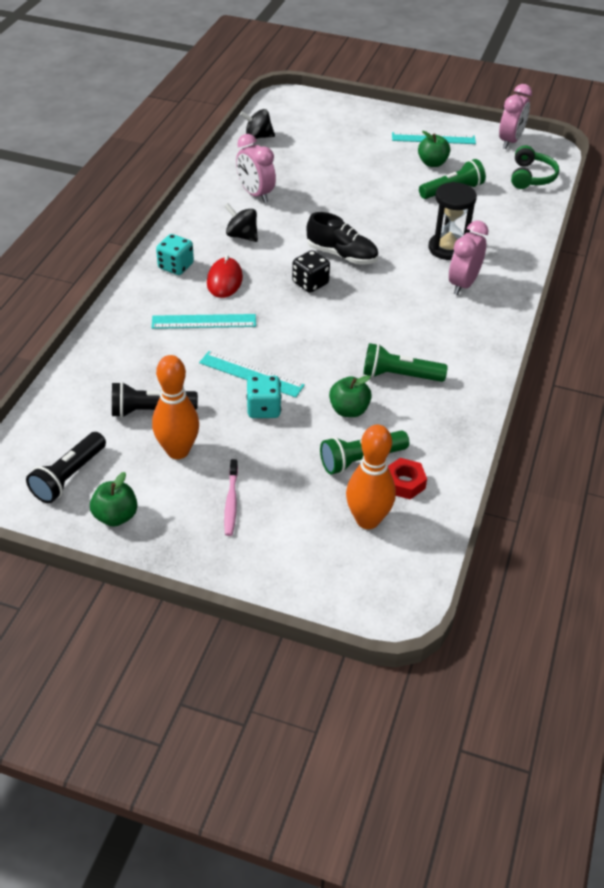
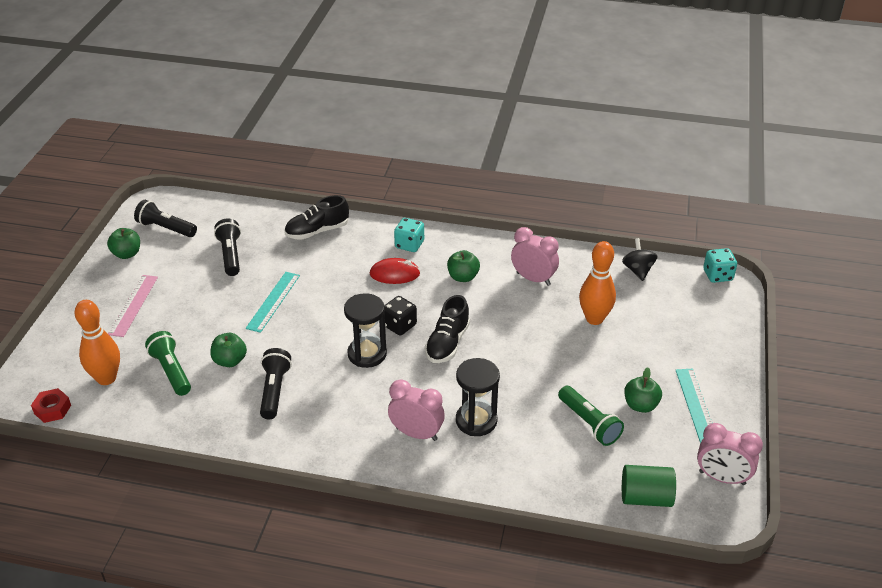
camera: 85 degrees right, 5 degrees down
(126, 334) = (317, 231): none -> black shoe
(178, 451) = (187, 273): orange bowling pin -> orange bowling pin (594, 319)
(204, 321) = (337, 269): turquoise ruler -> none
(231, 502) = (133, 305): pink toothbrush -> pink ruler
(242, 236) = (463, 277): black spinning top -> green apple
(255, 194) = (533, 279): pink clock -> pink clock turned 75 degrees clockwise
(263, 409) = (232, 312): turquoise dice -> turquoise dice (717, 275)
(350, 308) = (367, 354): none -> black hourglass
(399, 375) = (274, 390): green flashlight -> black flashlight
(404, 483) = (143, 398): red nut -> red nut (52, 409)
(531, 177) = (645, 497): green headphones -> green cylinder

